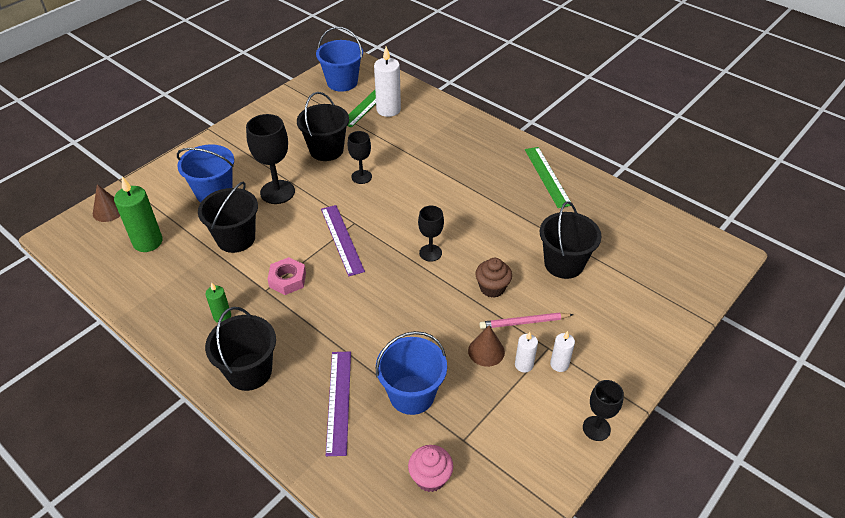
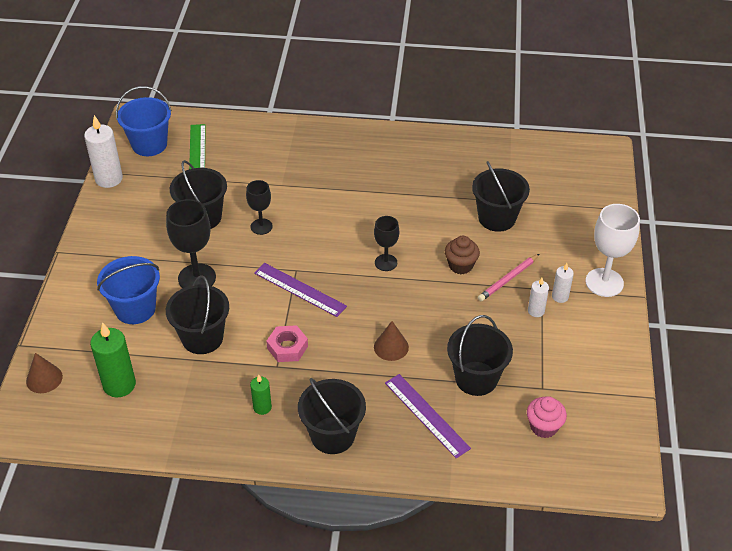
camera: 35 degrees left, 0 degrees up
(388, 110) = (223, 152): white candle -> white candle (109, 179)
(412, 394) = (476, 378): blue bucket -> black bucket
(486, 351) = (500, 316): brown cone -> brown cone (391, 347)
(547, 176) = (420, 151): green ruler -> none
(596, 428) = (622, 327): black goblet -> none
(616, 375) = (604, 282): none -> white goblet

